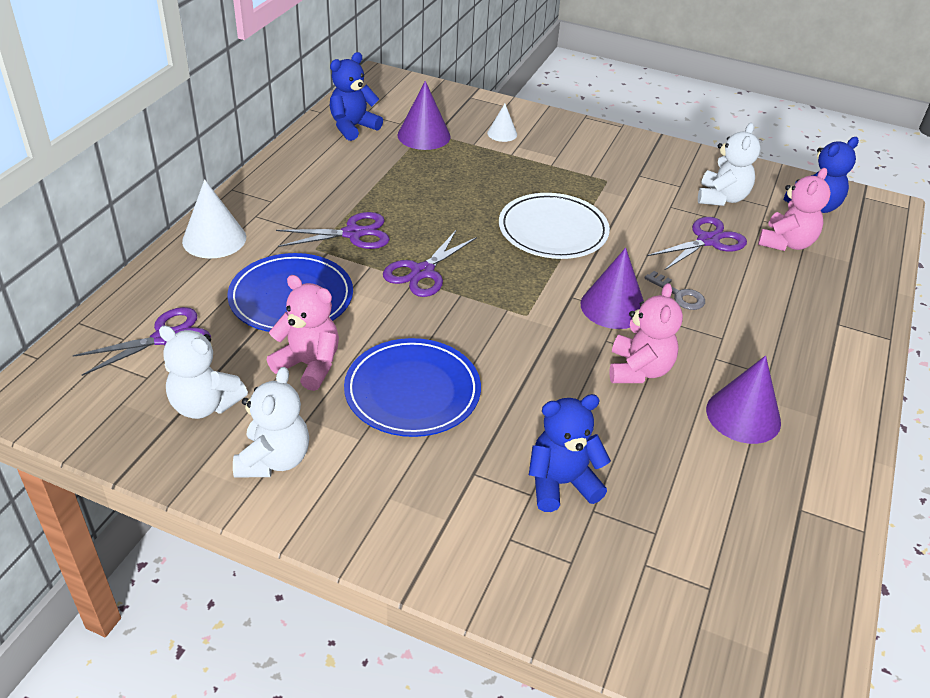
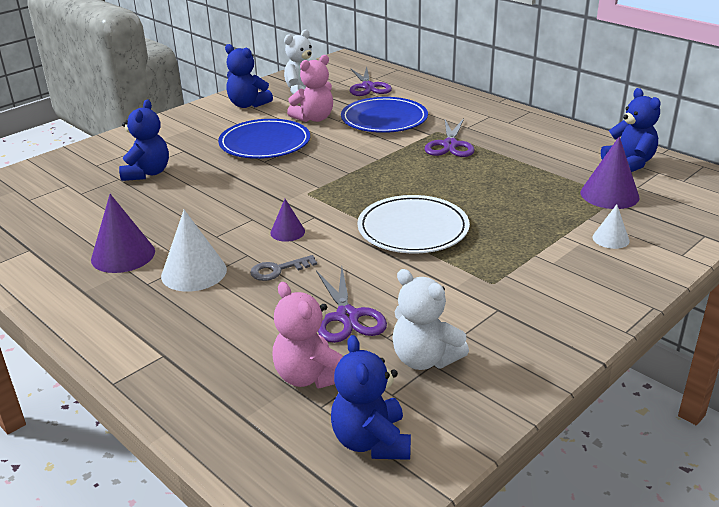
camera: 115 degrees right, 10 degrees down
(214, 239) = (465, 102): white cone -> white cone (194, 272)
(274, 460) = (248, 105): white teddy bear -> blue teddy bear
(422, 272) = (385, 163): purple scissors -> none
(613, 307) = (287, 232): purple cone -> purple cone, size x0.57
(639, 370) = (209, 224): pink teddy bear -> none

